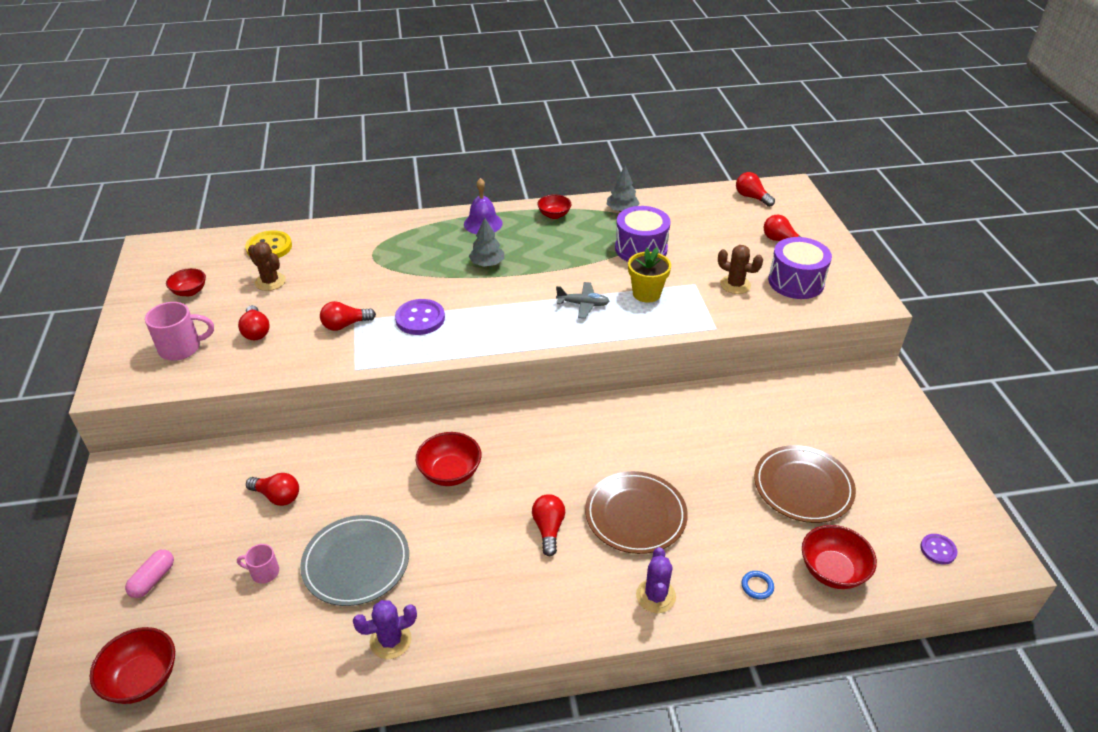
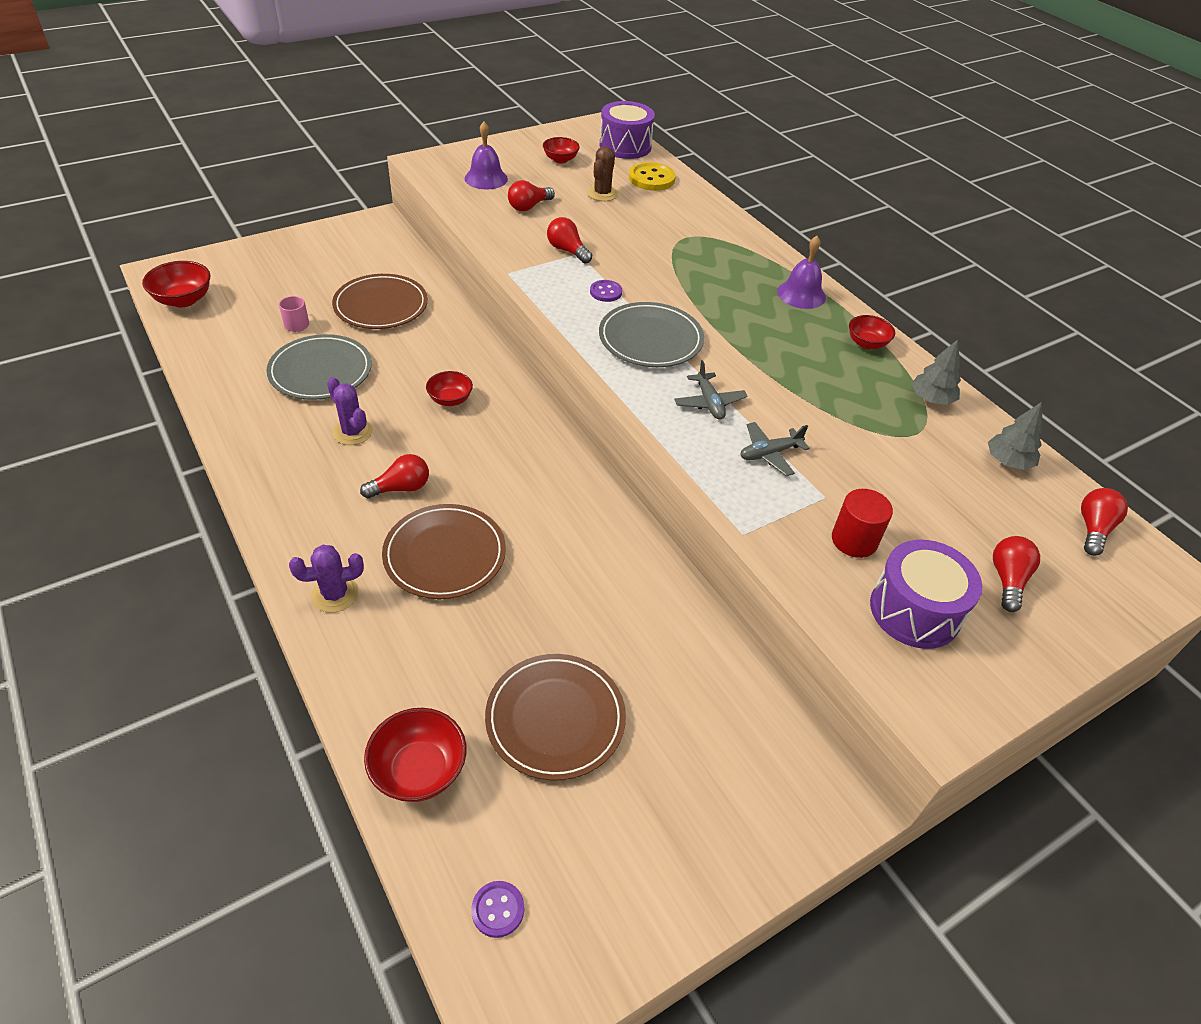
camera: 65 degrees right, 5 degrees up
(153, 579) = (275, 273): pink capsule -> none
(182, 348) = (486, 178): pink mug -> purple bell
(277, 496) = (381, 306): red light bulb -> brown plate
(390, 640) = (241, 415): purple cactus -> purple cactus (352, 432)
(420, 319) = (606, 292): purple button -> purple button, size x0.58
(450, 473) = (450, 399): red bowl -> red bowl, size x0.67
(487, 264) = (730, 314): grey tree -> grey tree (1008, 461)
(495, 312) = (650, 339): none -> grey plate
(641, 249) = (860, 432): purple drum -> purple drum (625, 146)
(646, 293) = (769, 454): yellow flower pot -> grey plane
(735, 285) = (854, 540): brown cactus -> red cylinder
(757, 586) = (372, 689): blue ring -> none

